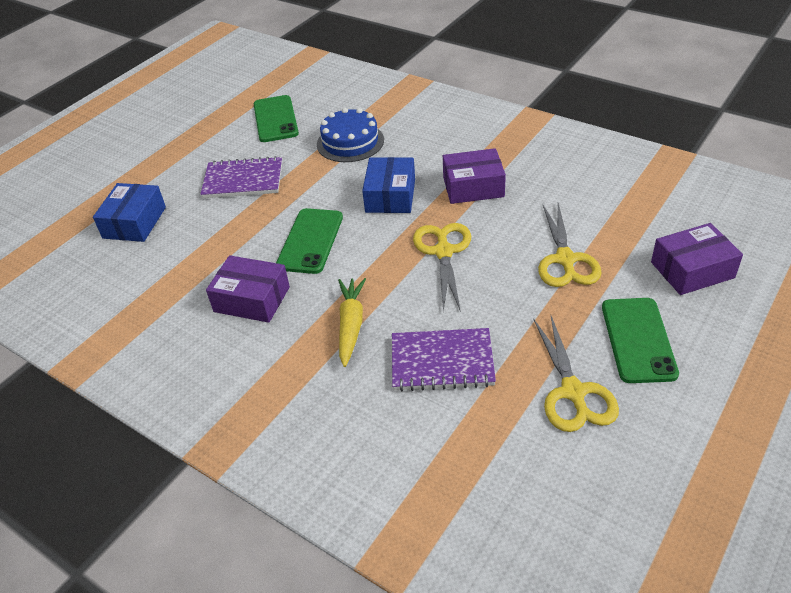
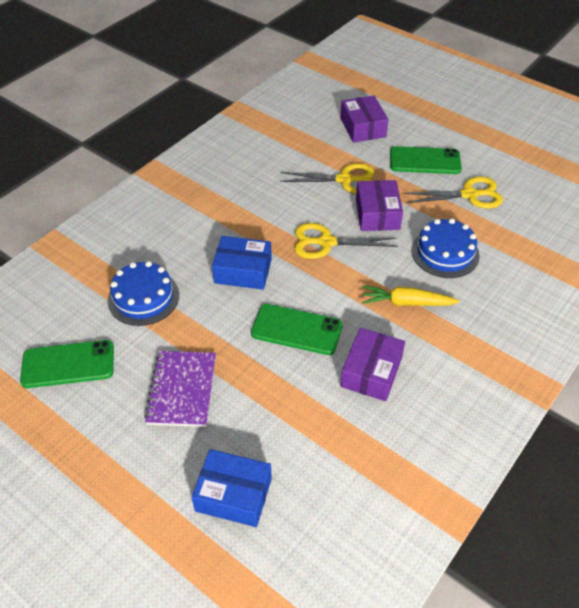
camera: 90 degrees left, 5 degrees up
(442, 362) = (445, 253): purple notebook -> blue cake
(473, 187) = (245, 217): purple box -> purple box (377, 214)

